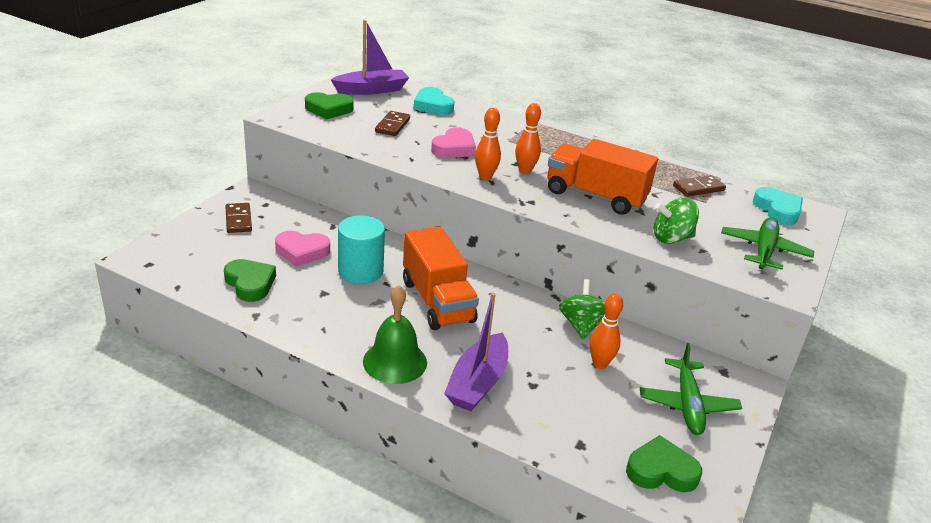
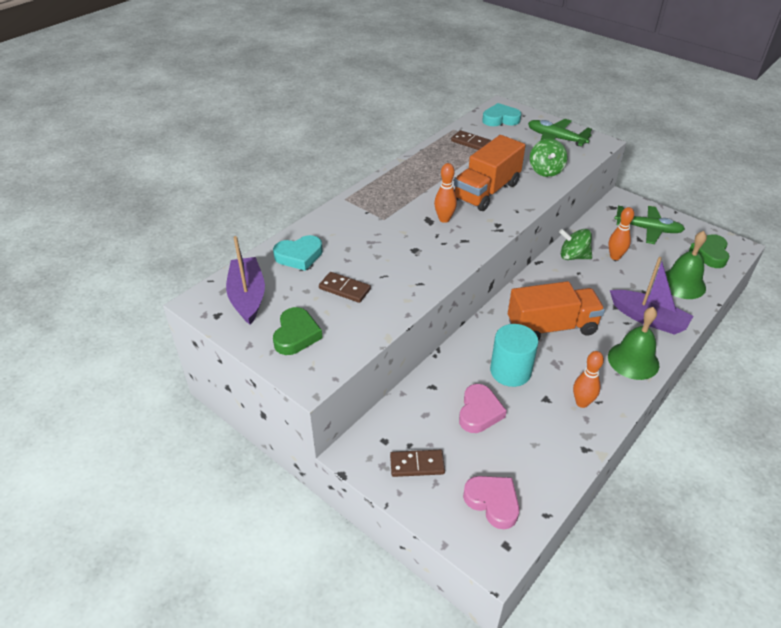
camera: 75 degrees left, 10 degrees up
(250, 283) = (536, 453): green heart -> none
(454, 148) = (399, 253): pink heart -> pink heart (493, 502)
(485, 176) = (455, 242): orange bowling pin -> orange bowling pin (582, 402)
(568, 427) = (682, 284): none -> green bell
(698, 188) = (471, 142): brown domino -> brown domino turned 45 degrees counterclockwise

